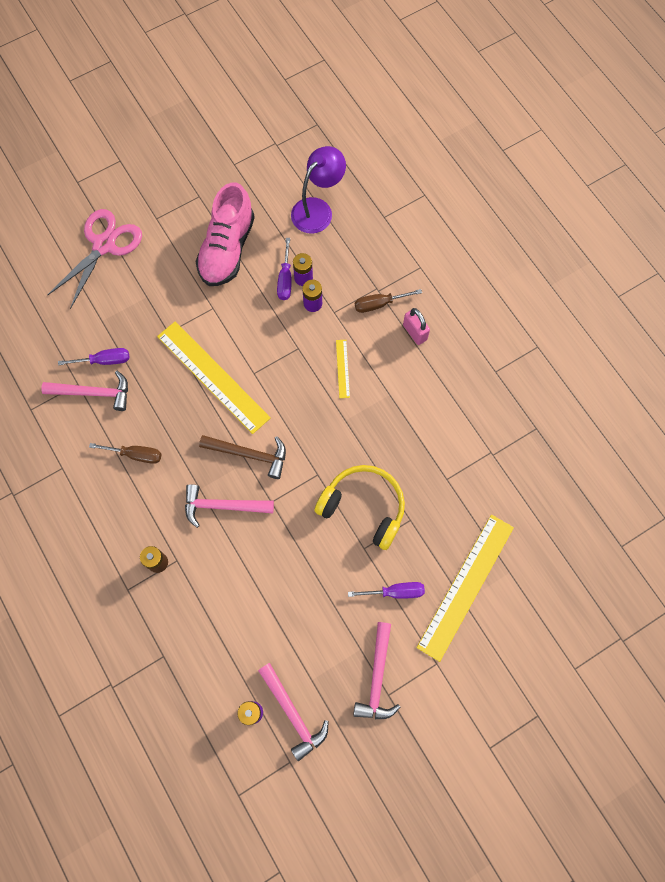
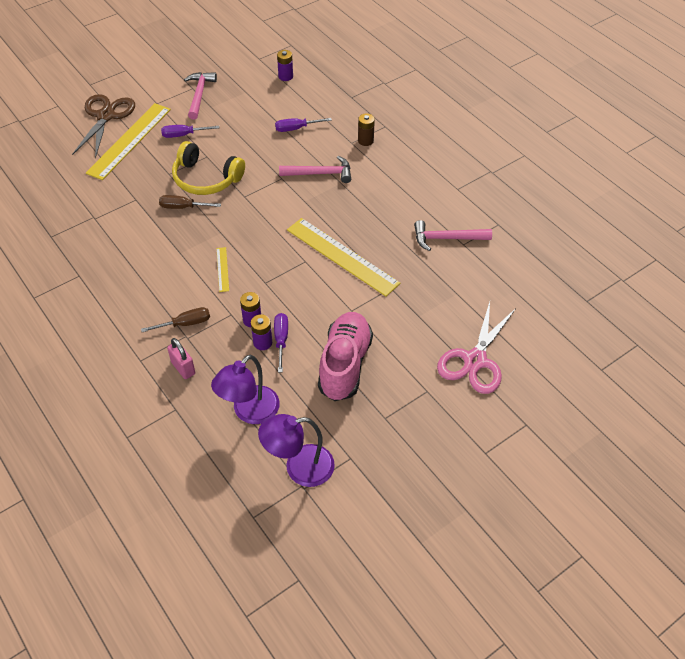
camera: 175 degrees right, 20 degrees down
(104, 360) = (444, 262): purple screwdriver -> purple screwdriver (296, 128)
(135, 454) = (399, 200): brown screwdriver -> brown screwdriver (183, 207)
(249, 454) = (302, 205): brown hammer -> none
(277, 159) = (299, 467): none -> purple lamp
(293, 713) = (257, 77): pink hammer -> none
(415, 332) = (152, 302): pink padlock -> pink padlock (183, 368)
(504, 639) = (106, 116): none -> brown scissors

